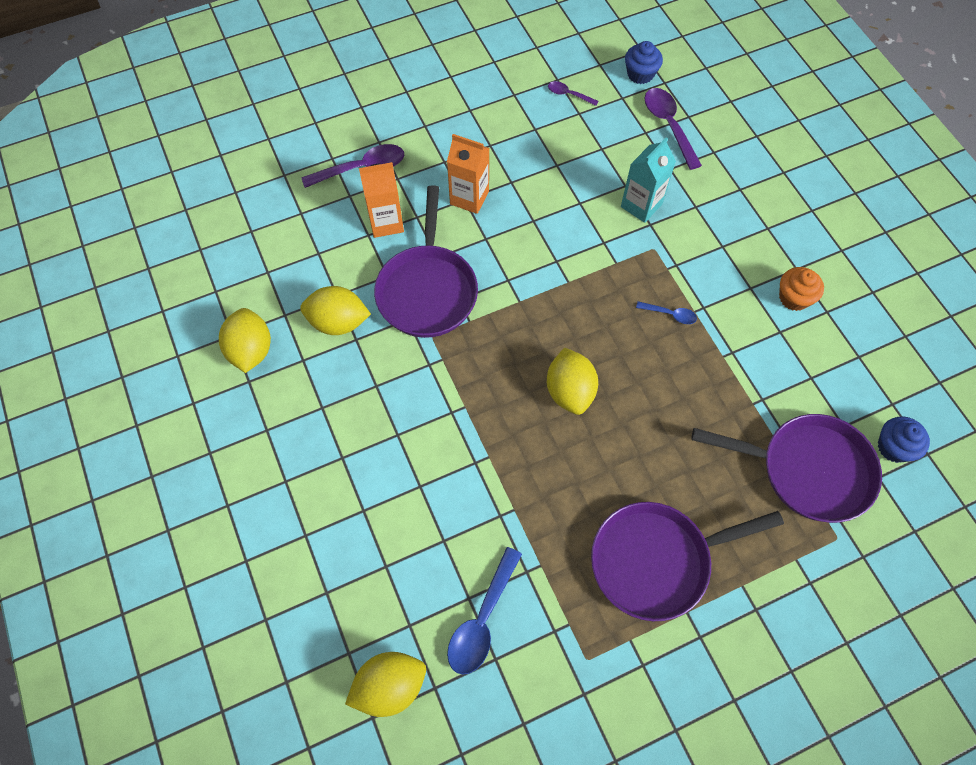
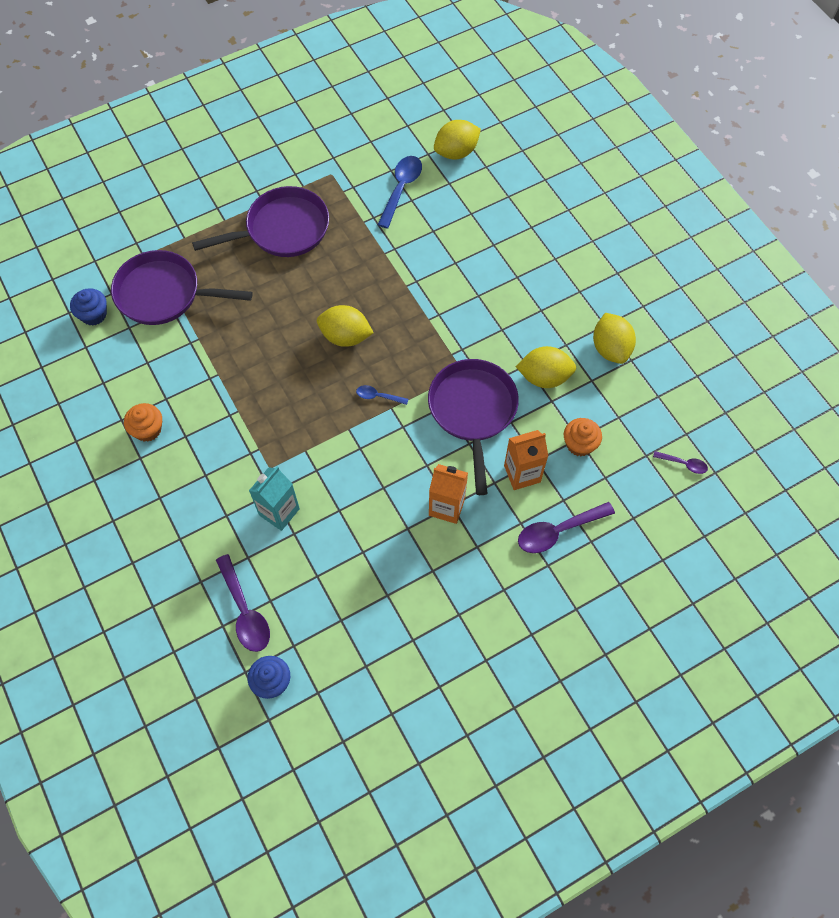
camera: 175 degrees right, 0 degrees up
(318, 247) = (579, 444): none -> orange cupcake
(568, 94) = (352, 644): purple spoon -> purple spoon (683, 464)
(570, 391) = (345, 336): yellow lemon -> yellow lemon turned 60 degrees counterclockwise
(670, 314) = (259, 406): blue spoon -> blue spoon (378, 396)

